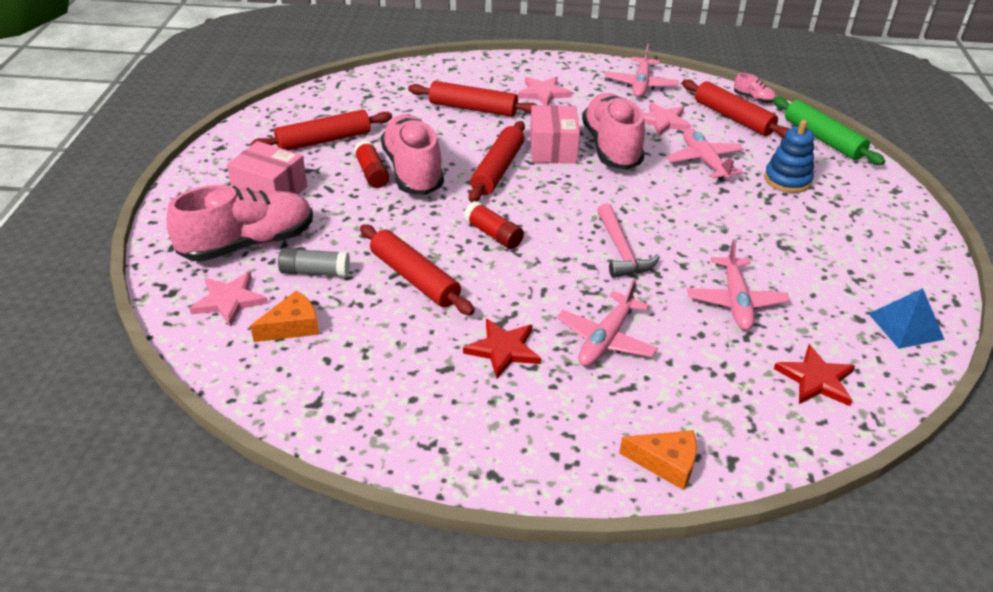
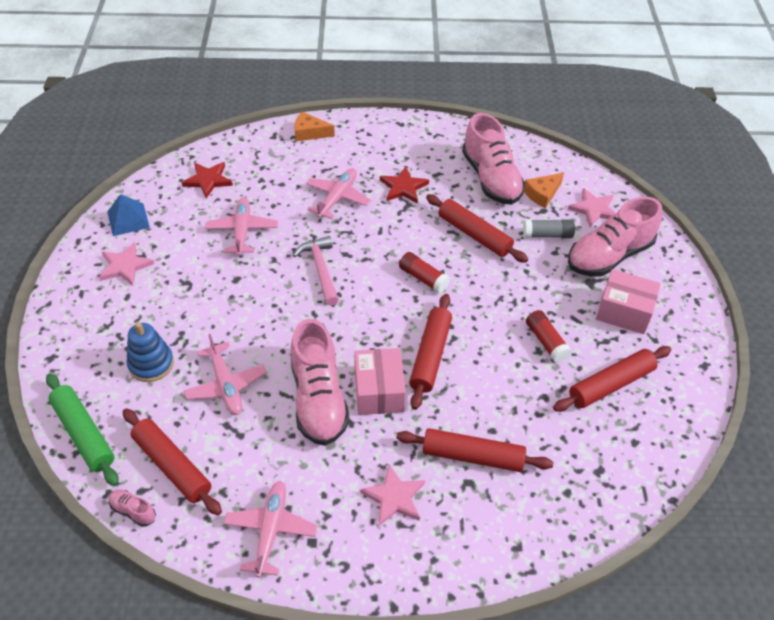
camera: 175 degrees right, 10 degrees up
(413, 171) = (509, 347): pink shoe -> pink shoe (491, 178)
(662, 121) = (256, 451): pink star -> pink star (125, 266)

